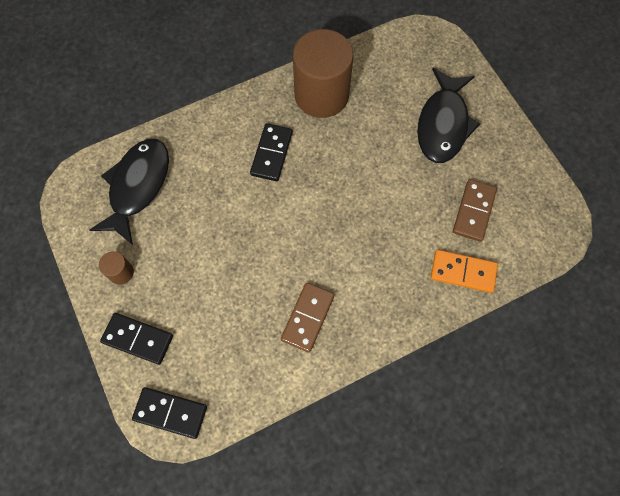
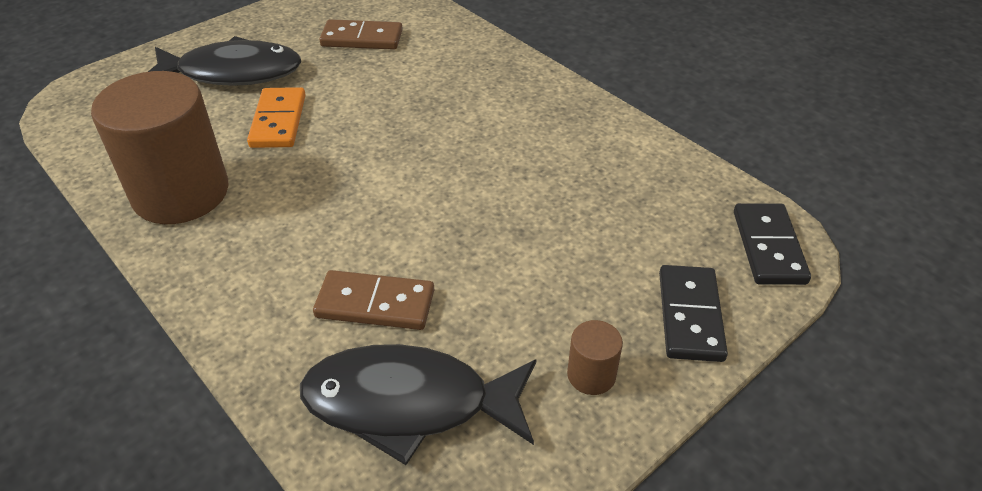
camera: 105 degrees left, 25 degrees down
(271, 153) = (304, 229): black domino -> none
(308, 317) = (560, 144): brown domino -> brown domino (375, 303)
(463, 272) = (445, 38): orange domino -> orange domino (278, 121)

